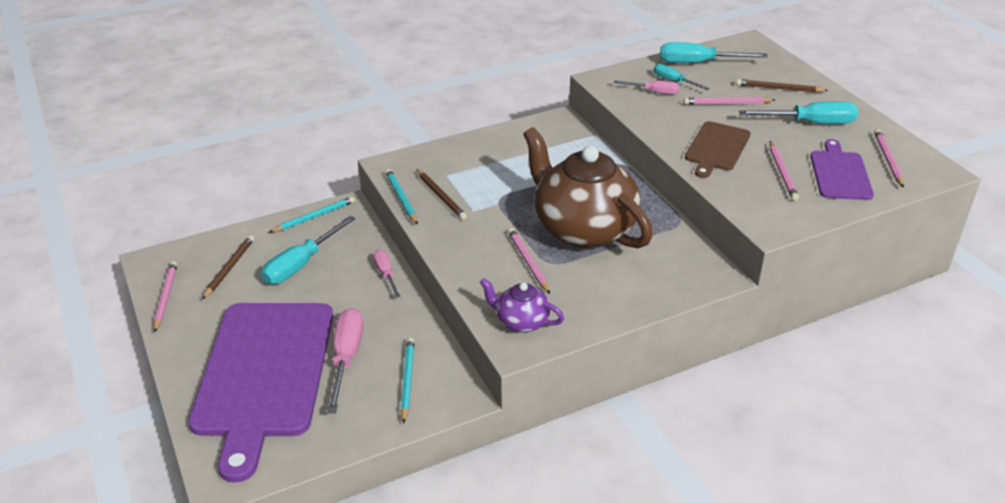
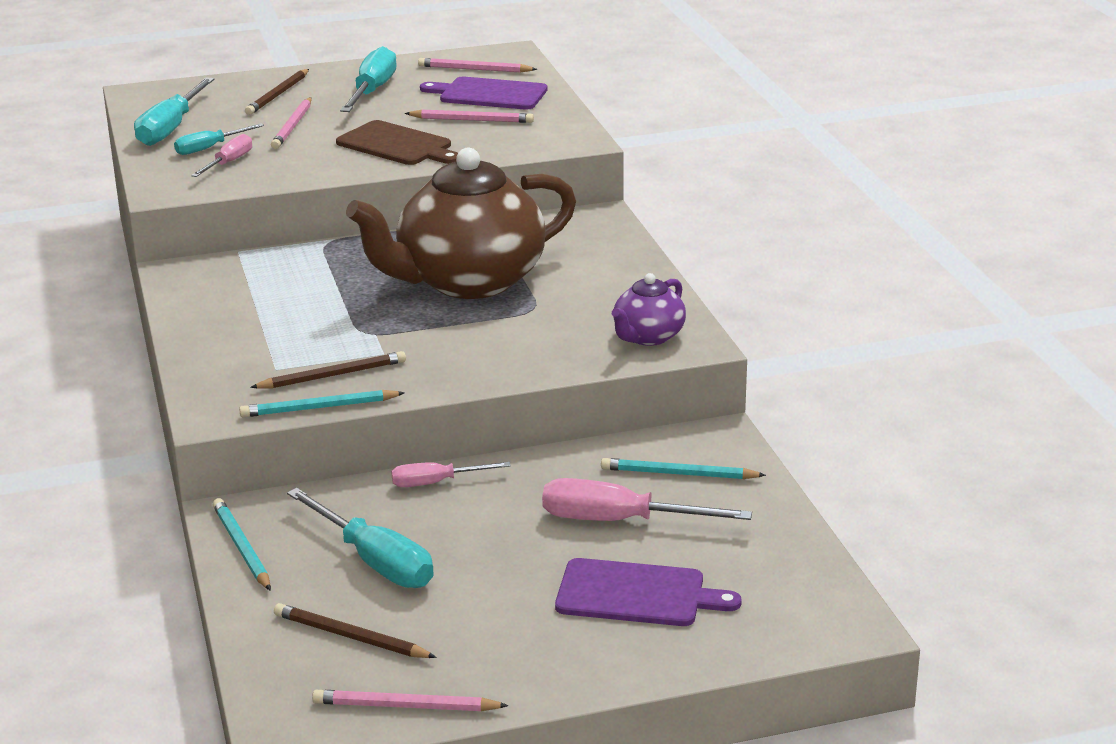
camera: 80 degrees left, 10 degrees down
(264, 374) = (636, 594): purple cutting board -> purple cutting board, size x0.49
(528, 262) = (526, 323): pink pencil -> none

